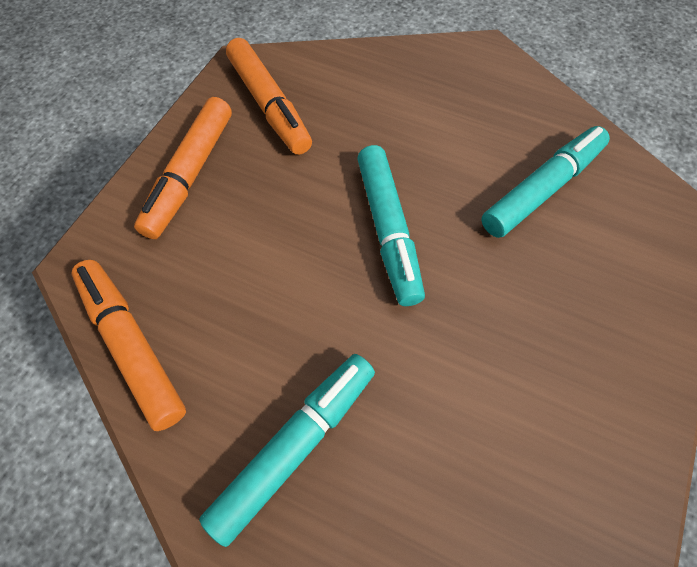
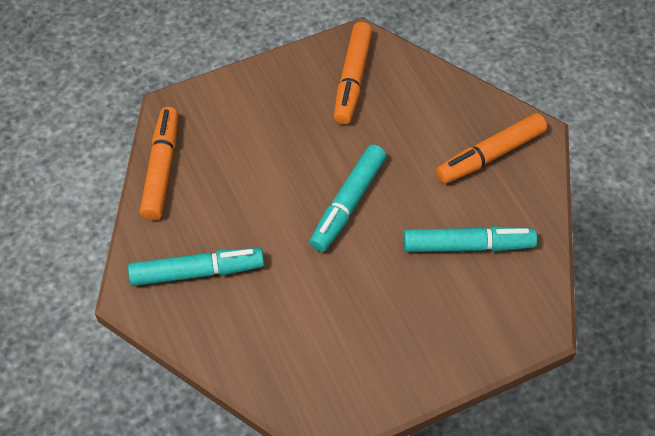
camera: 40 degrees right, 5 degrees down
(190, 175) = (267, 94): orange marker -> orange marker (490, 155)

